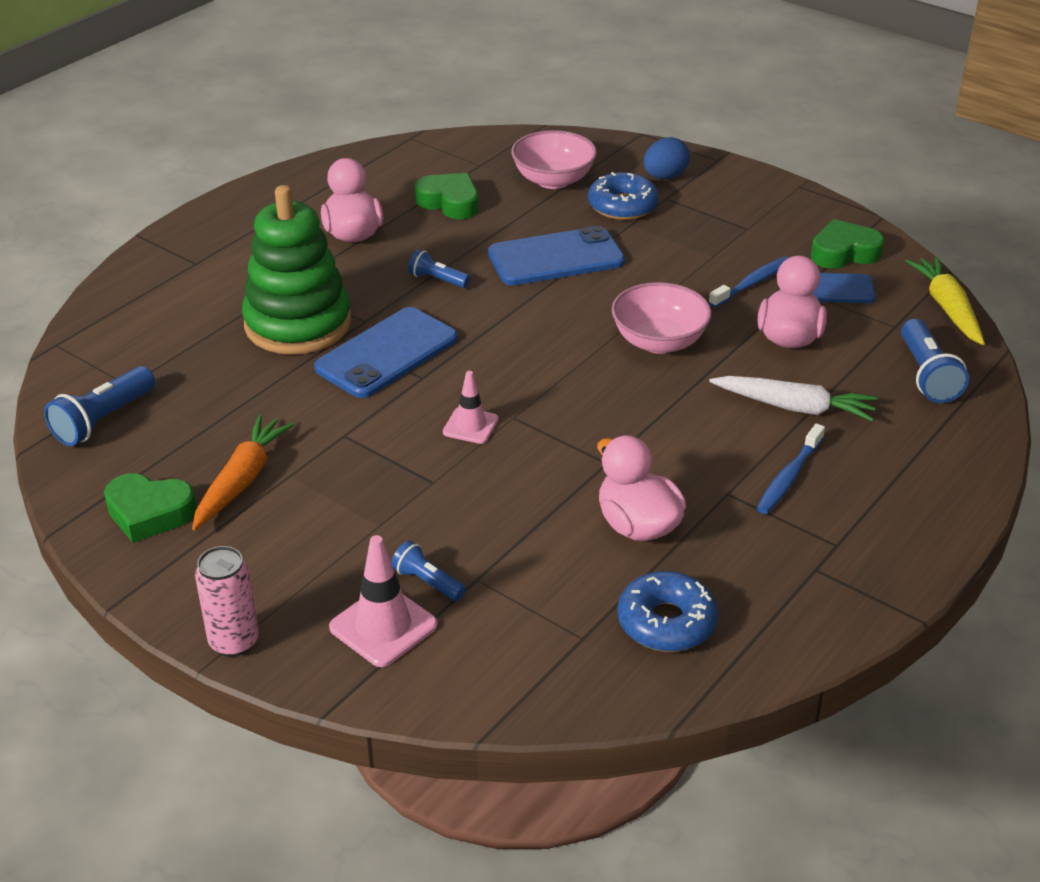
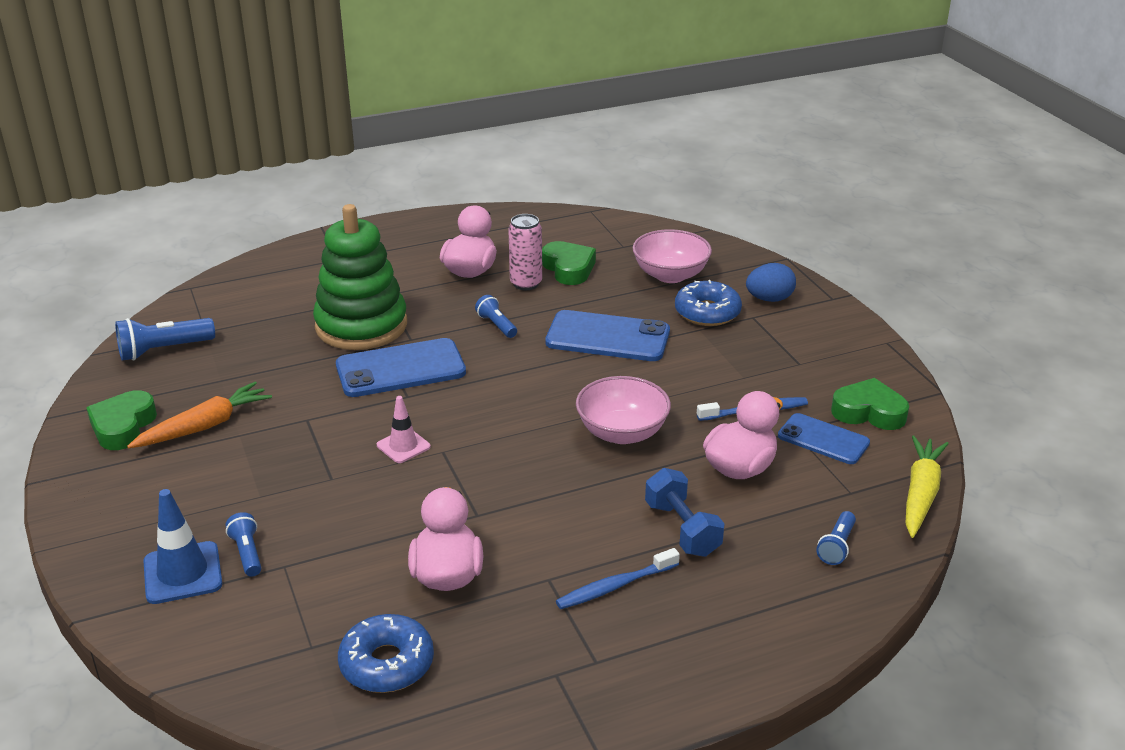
camera: 30 degrees right, 5 degrees down
(149, 513) = (123, 426): green heart -> green heart turned 60 degrees clockwise
(234, 642) = (77, 540): pink can -> pink can (526, 283)
(383, 626) = (183, 573): pink traffic cone -> blue traffic cone
(794, 407) = (682, 529): white carrot -> blue dumbbell
(927, 375) = (837, 546): blue flashlight -> blue flashlight, size x0.60

